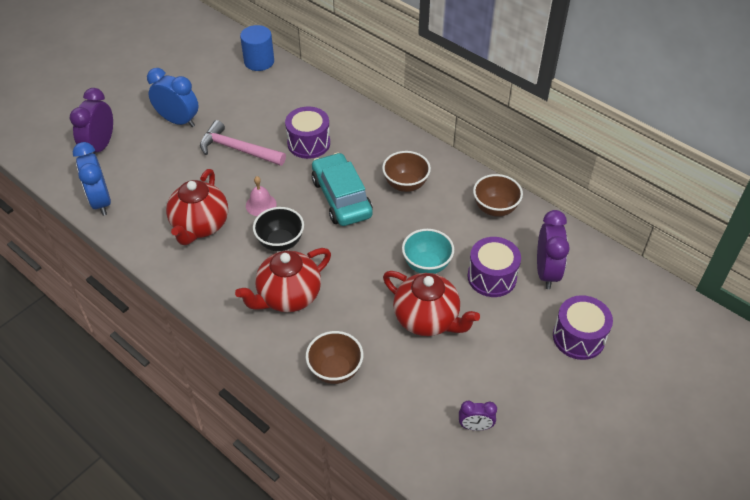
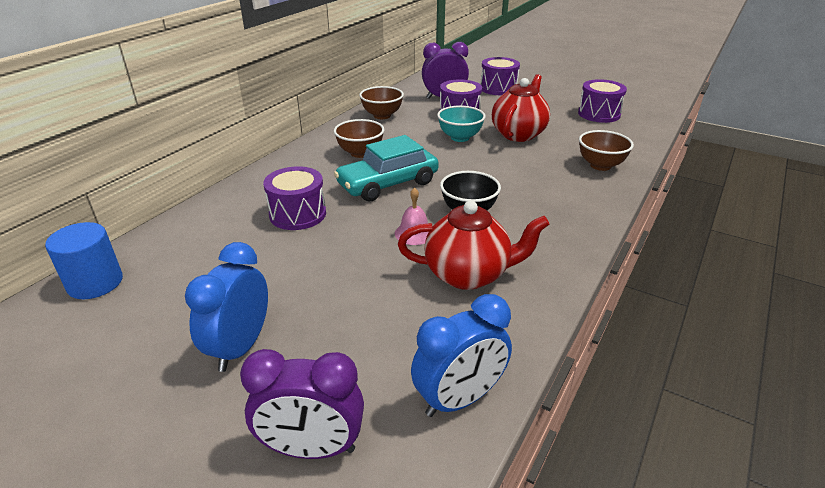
camera: 100 degrees left, 15 degrees down
(238, 149) = (312, 268): pink hammer -> none
(288, 297) = (538, 197): red teapot -> none
(475, 426) = (599, 114): purple clock -> purple drum

